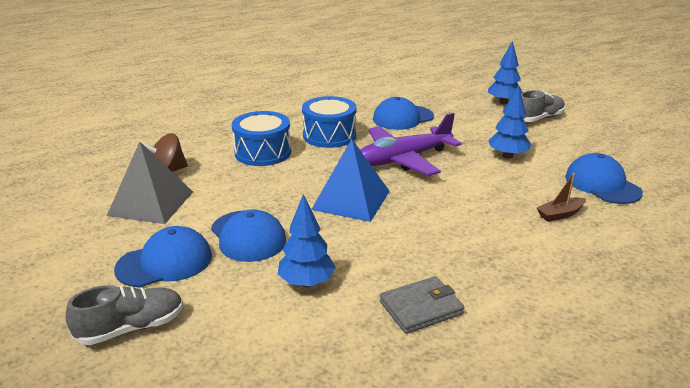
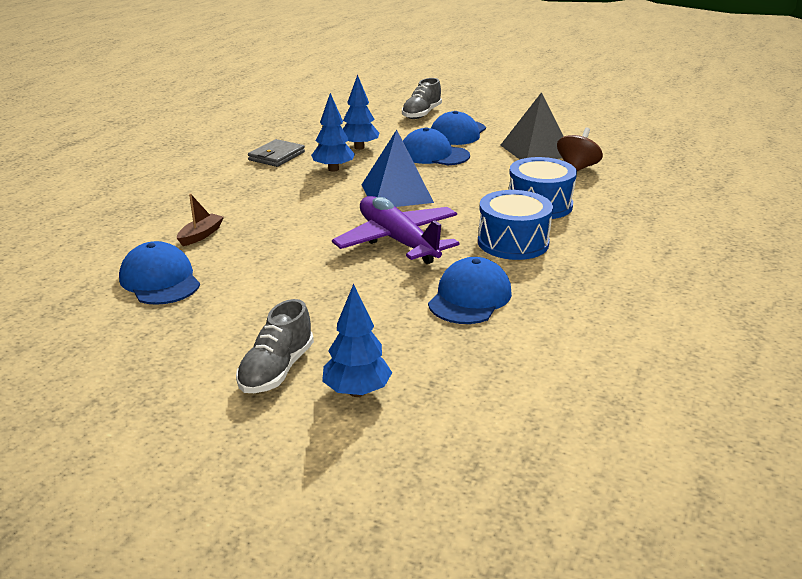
camera: 145 degrees right, 0 degrees up
(403, 159) = (397, 241): purple plane -> purple plane turned 60 degrees counterclockwise
(507, 156) = (286, 283): blue tree -> blue tree (333, 169)
(602, 184) = (160, 280): blue cap -> blue cap turned 150 degrees counterclockwise

